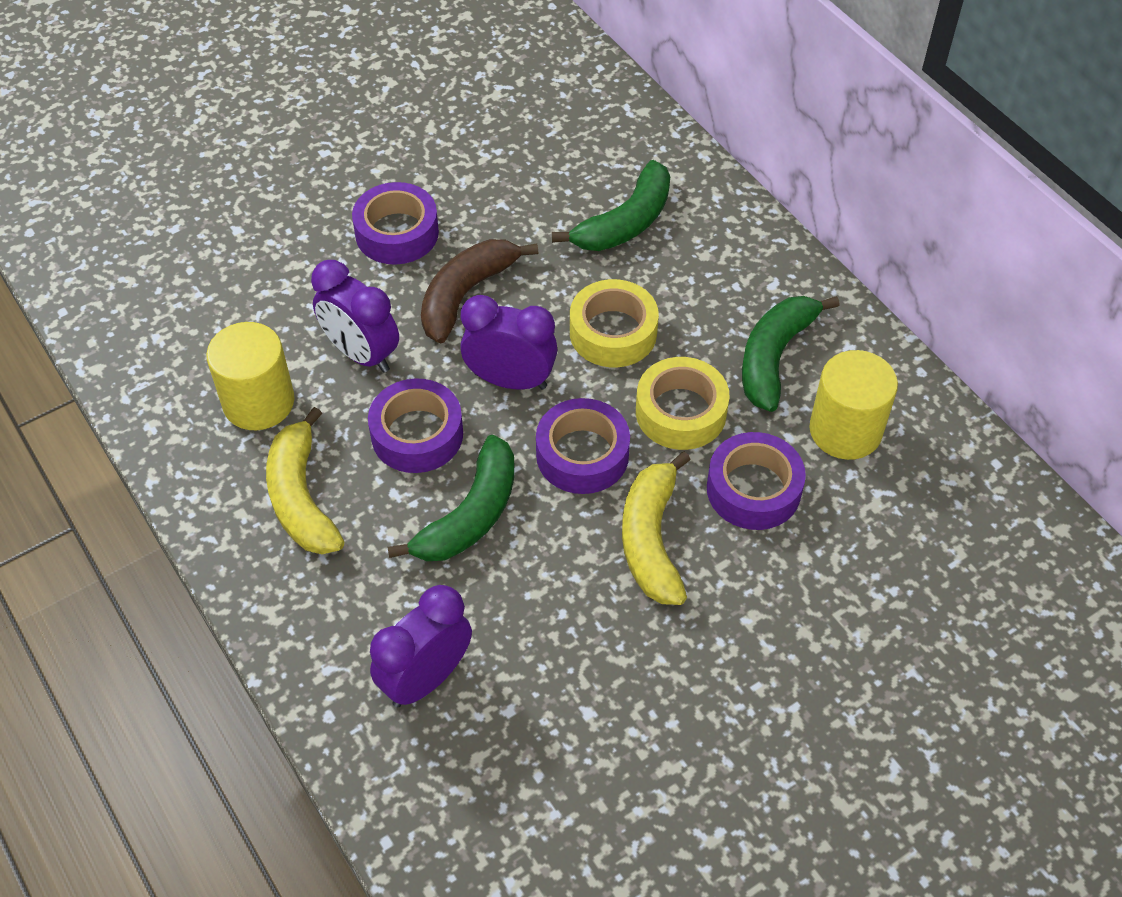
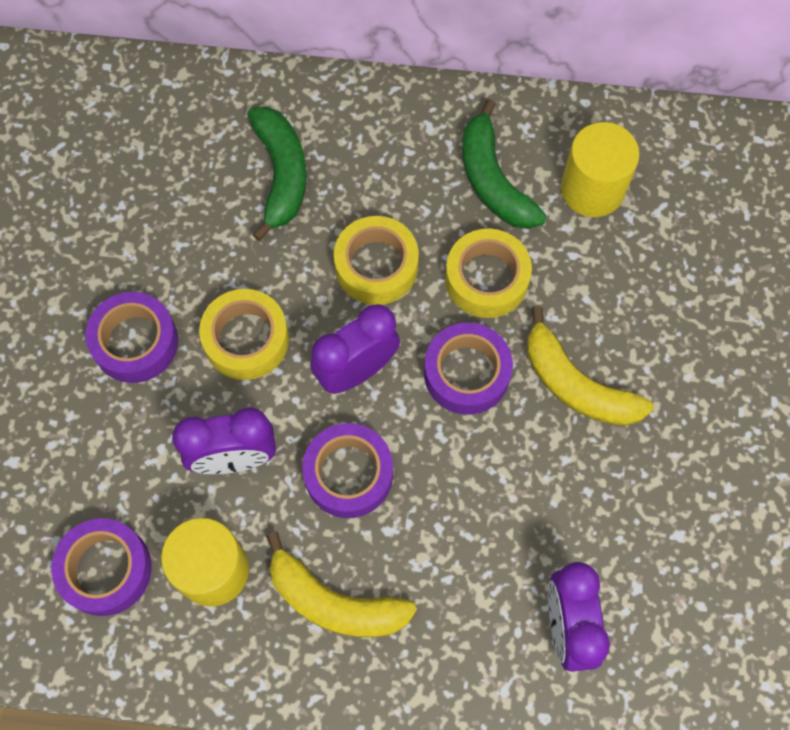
camera: 50 degrees left, 15 degrees up
(466, 295) = (246, 339): brown banana -> yellow tape
(470, 514) = (453, 490): green banana -> none
(753, 489) = (590, 286): purple tape -> purple tape (106, 569)

